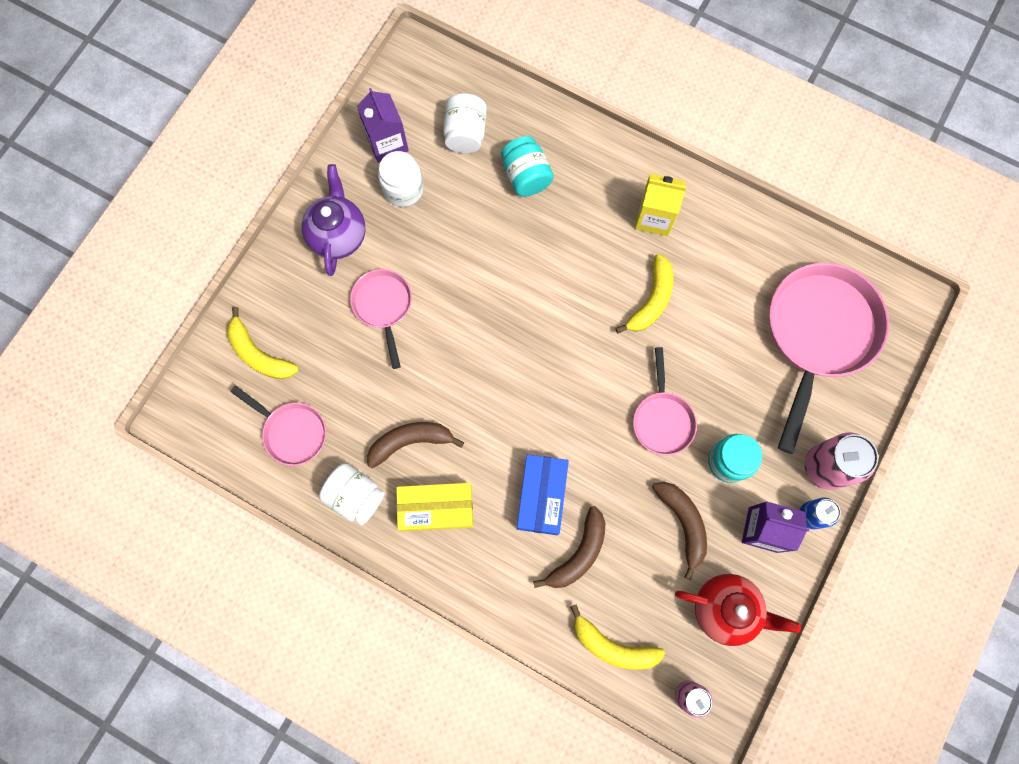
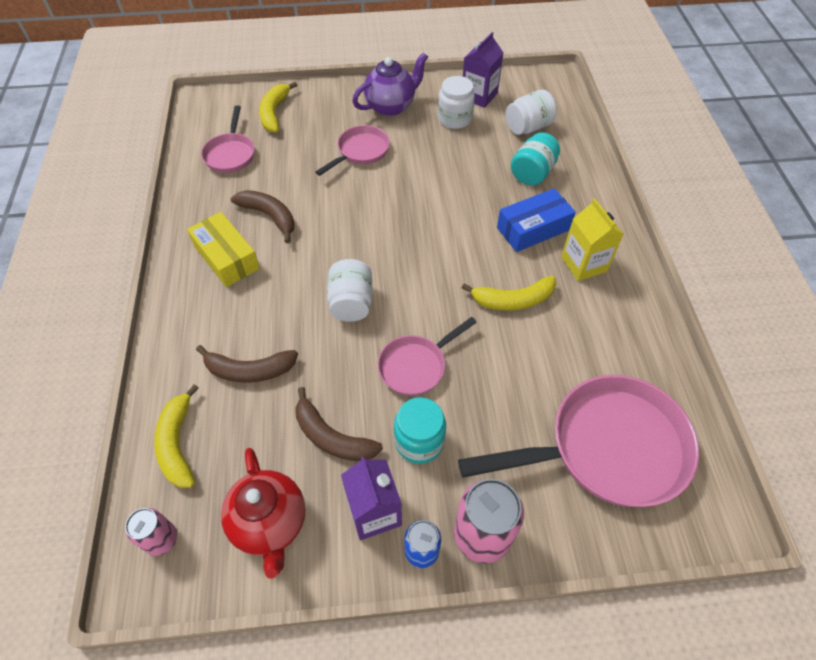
camera: 55 degrees right, 20 degrees down
(355, 496) = (205, 208): white jar -> white jar (351, 303)
(542, 496) = (283, 318): blue box -> blue box (533, 229)
(683, 523) = (331, 437): brown banana -> brown banana turned 90 degrees clockwise

